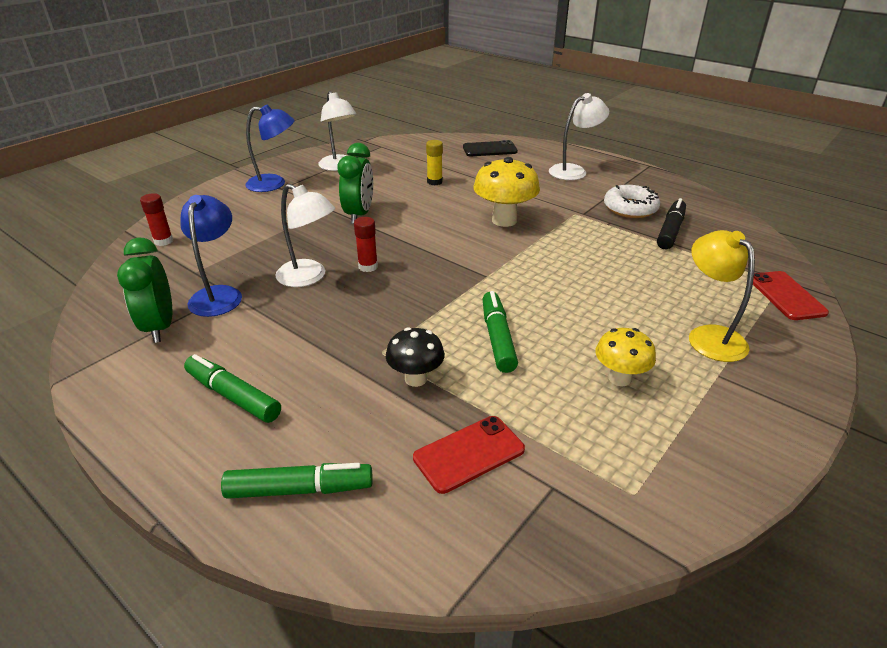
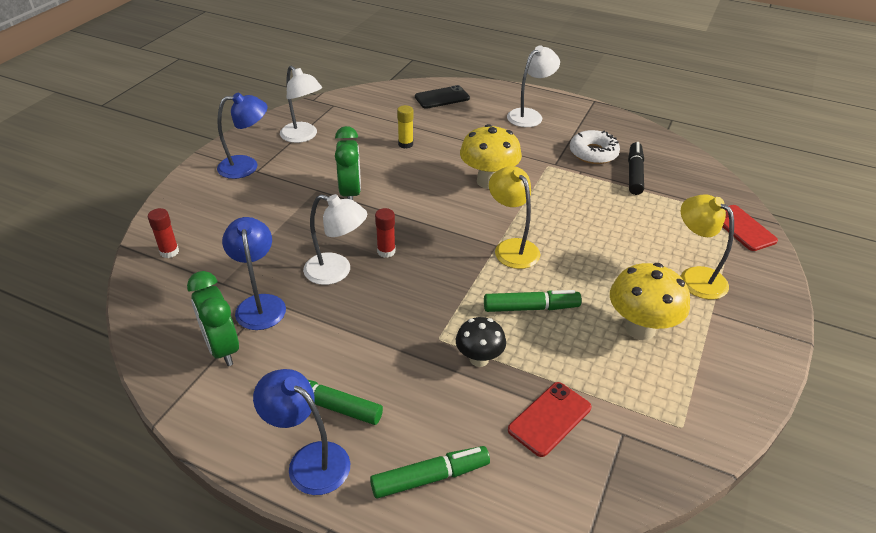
camera: 15 degrees left, 5 degrees up
(180, 446) = (309, 460): none -> blue lamp
(497, 338) = (530, 308): green marker -> green marker turned 105 degrees clockwise
(502, 280) = (512, 247): none -> yellow lamp
(619, 378) = (640, 329): yellow mushroom -> yellow mushroom, size x1.60

